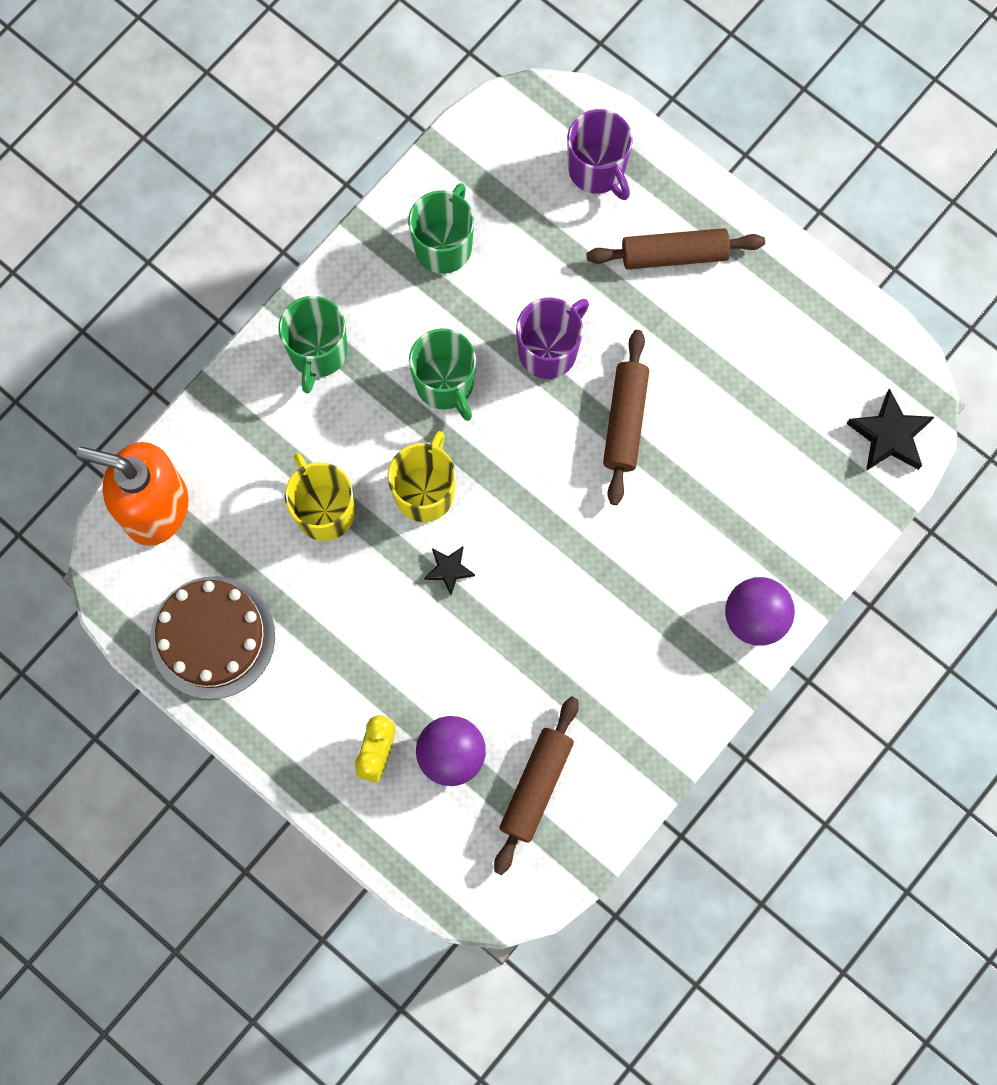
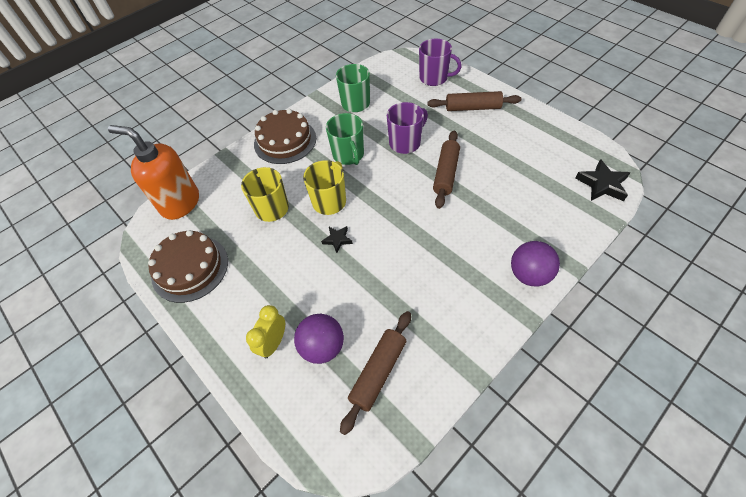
camera: 10 degrees right, 20 degrees down
(318, 352) = (285, 141): green mug -> brown cake
(597, 170) = (434, 78): purple mug -> purple mug turned 45 degrees counterclockwise

